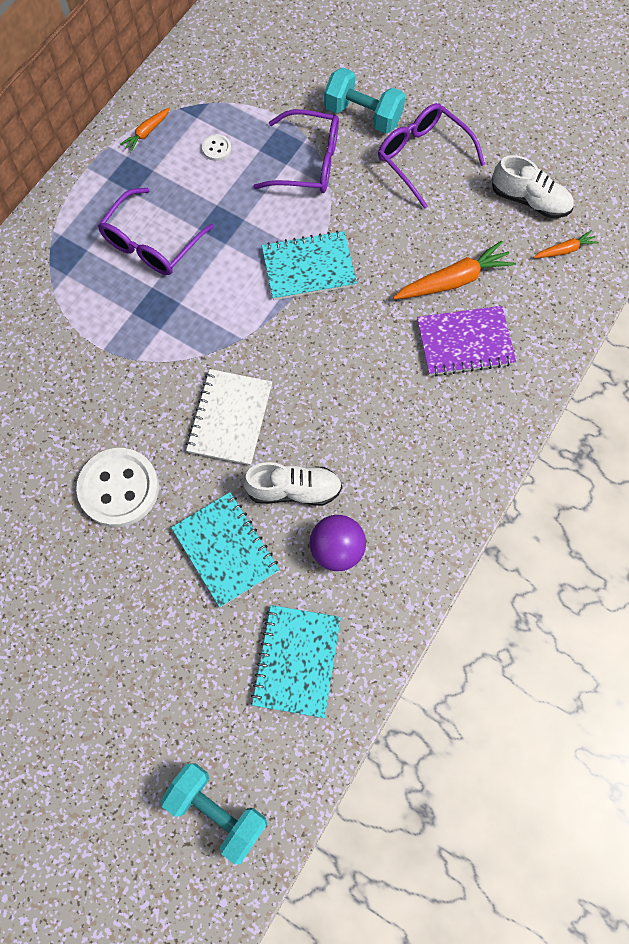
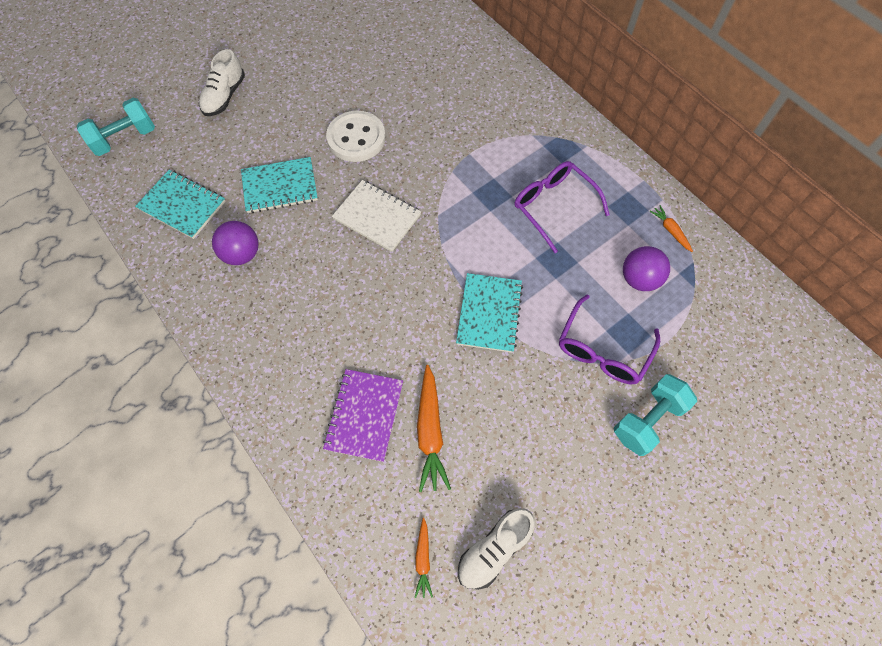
camera: 110 degrees right, 5 degrees down
(216, 148) = (639, 279): white button -> purple ball
(294, 490) = (300, 241): white shoe -> white shoe (224, 96)
(423, 158) = (579, 459): purple glasses -> none

